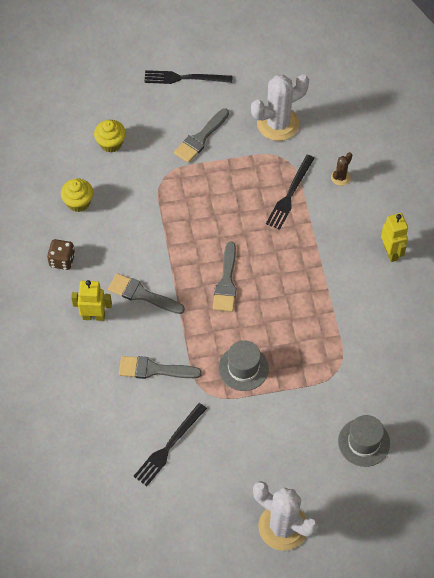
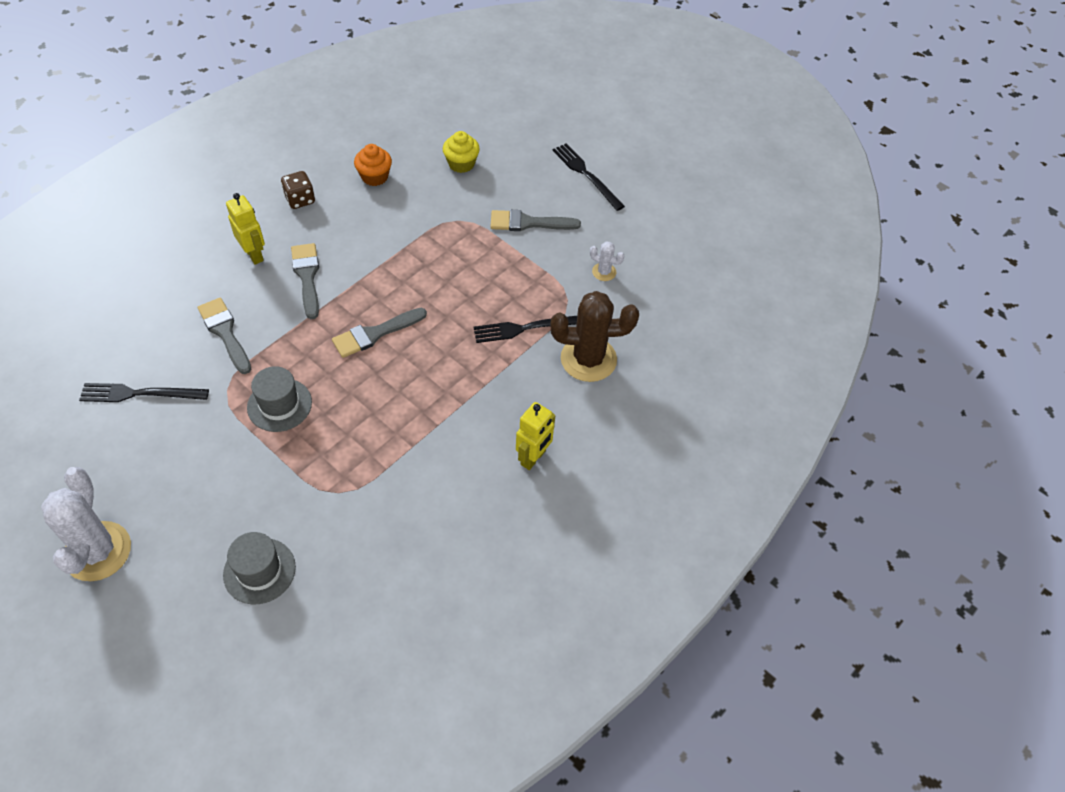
camera: 50 degrees right, 5 degrees down
(78, 202) = (374, 177): yellow cupcake -> orange cupcake
(278, 124) = (604, 272): white cactus -> white cactus, size x0.46
(340, 177) = (588, 359): brown cactus -> brown cactus, size x2.18

